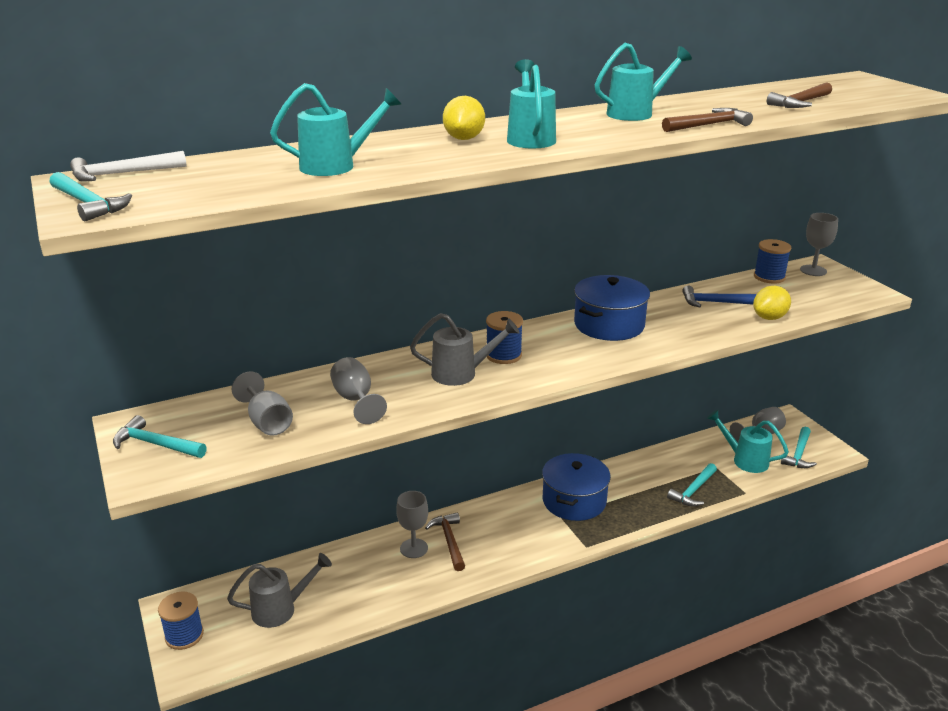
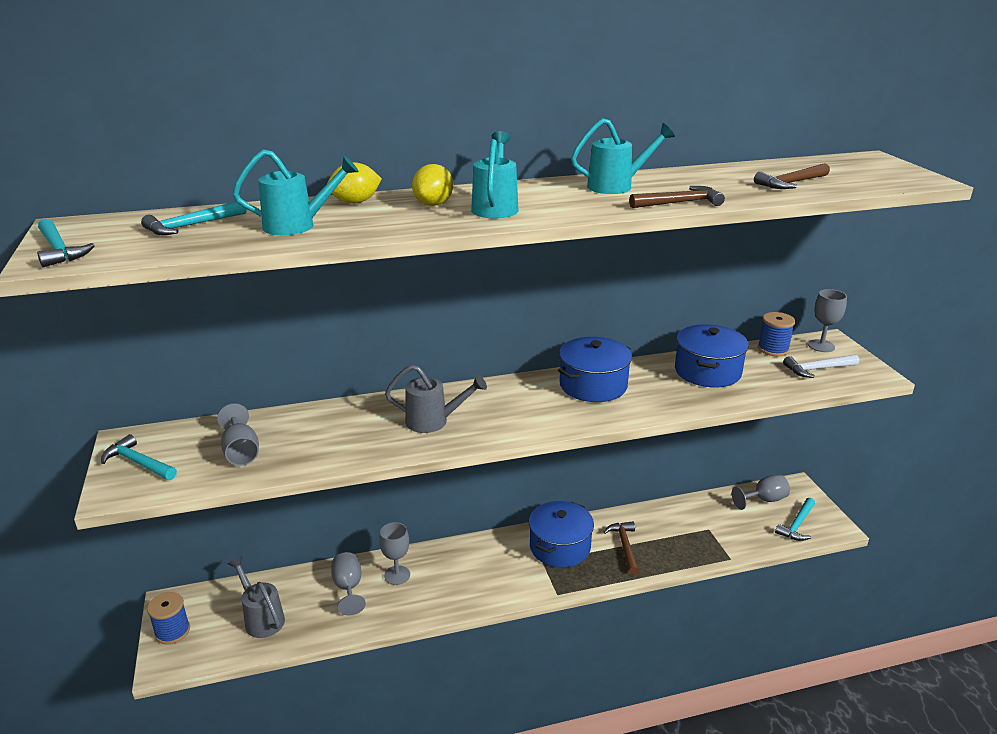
camera: 10 degrees right, 0 degrees up
(122, 174) = (109, 222): white hammer -> white hammer (817, 369)
(280, 609) = (261, 618): grey watering can -> grey watering can turned 120 degrees counterclockwise
(355, 400) = (327, 438): grey goblet -> grey goblet (348, 588)
(449, 541) = (431, 572): brown hammer -> brown hammer (624, 546)
(503, 355) = (480, 407): blue spool -> none
(693, 491) = (679, 550): turquoise hammer -> turquoise hammer (191, 226)
(715, 302) = (707, 371): blue hammer -> blue pot
(745, 460) = (740, 525): turquoise watering can -> none
(769, 317) = (756, 392): yellow lemon -> yellow lemon (355, 202)

